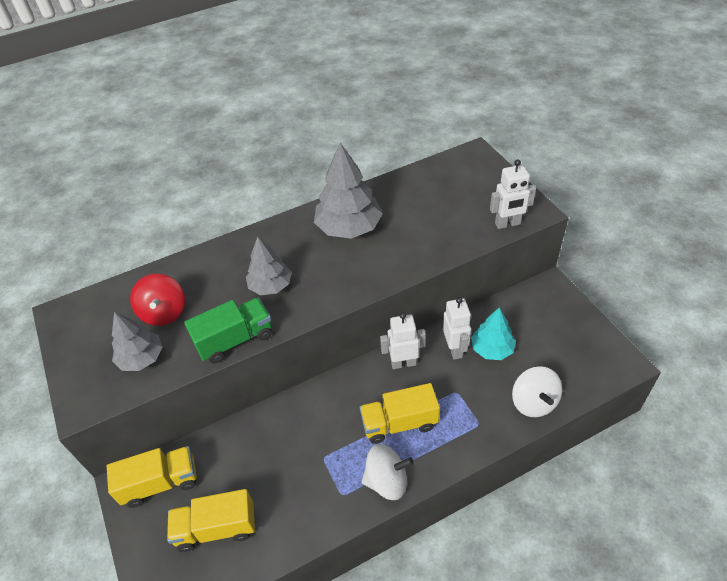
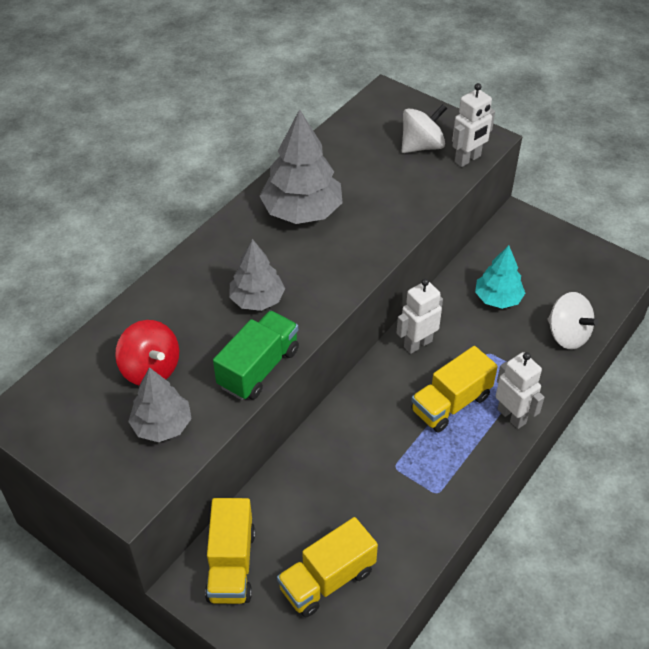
camera: 30 degrees left, 0 degrees up
(160, 483) = (231, 564): yellow truck -> yellow truck turned 135 degrees clockwise
(387, 481) = (473, 462): white spinning top -> white spinning top (422, 146)
(455, 349) = (461, 311): white robot -> white robot (512, 416)

